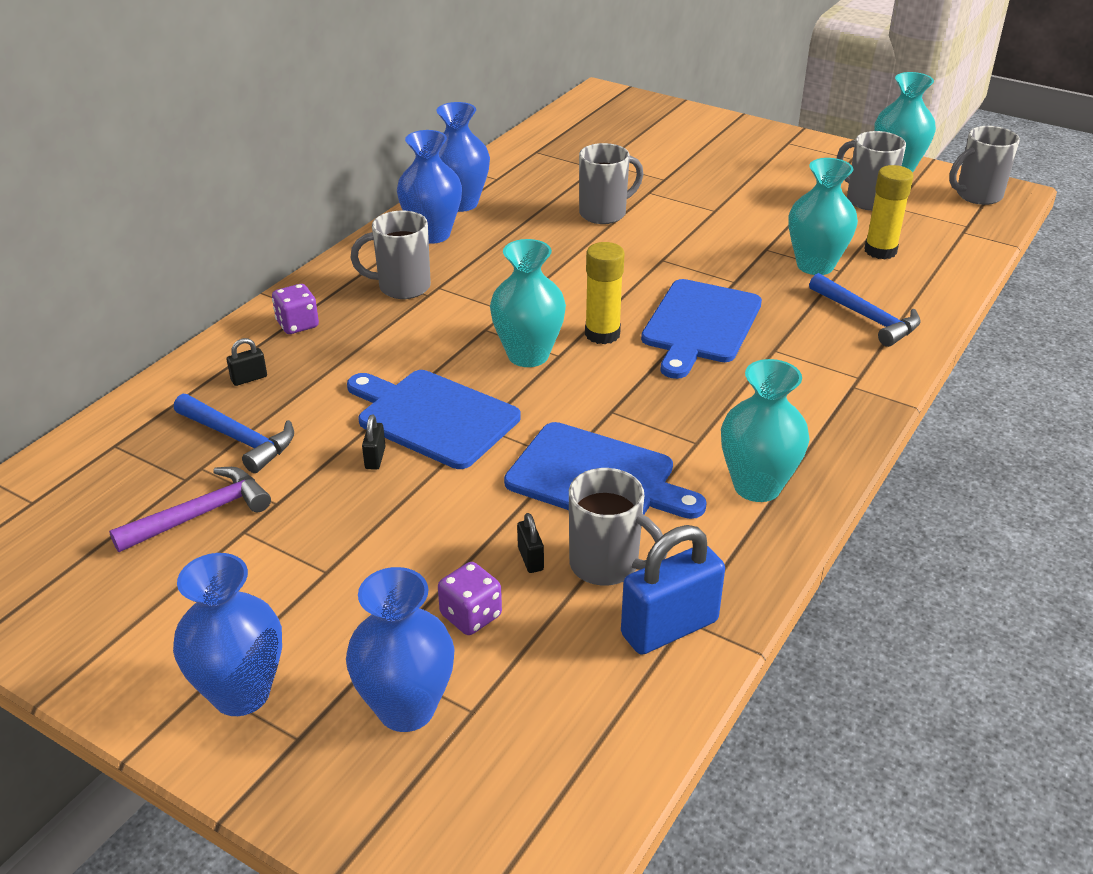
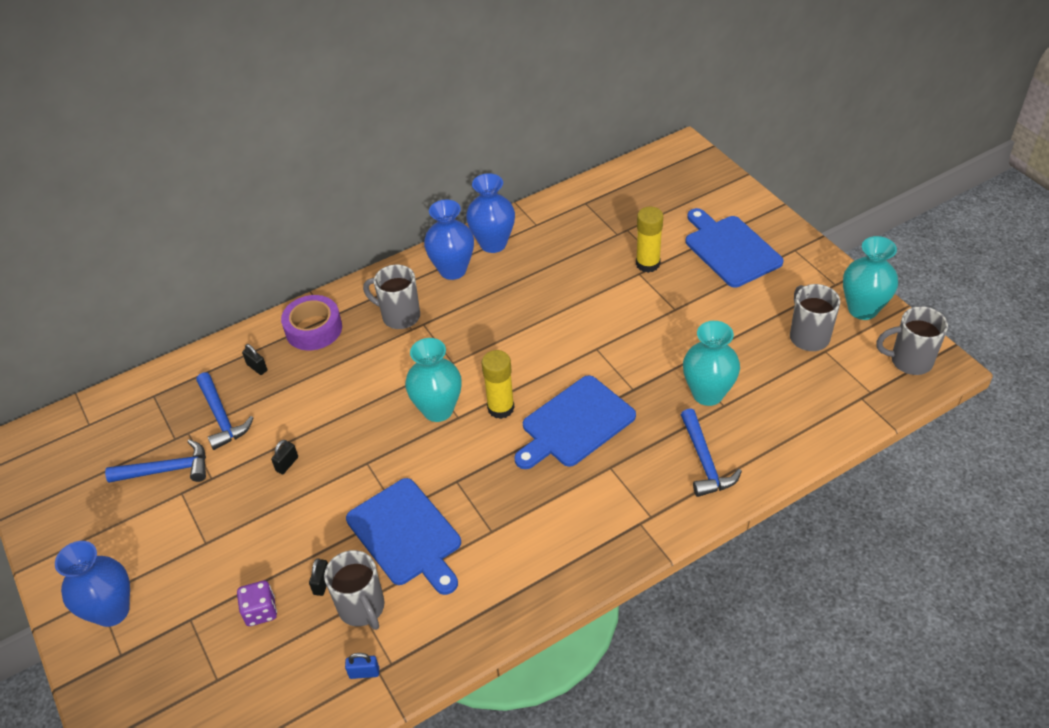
camera: 30 degrees right, 10 degrees up
(201, 514) = (167, 470): purple hammer -> blue hammer
(249, 378) = (257, 367): black padlock -> black padlock turned 45 degrees clockwise
(297, 324) = (313, 329): purple dice -> purple tape
(406, 708) = (185, 661): blue vase -> none
(433, 417) = (343, 442): blue cutting board -> blue cutting board (730, 249)
(604, 213) = (589, 286): grey mug -> none
(669, 628) = (364, 673): blue padlock -> blue padlock, size x0.45
(757, 486) = (502, 585): turquoise vase -> none
(880, 251) = (772, 396): yellow glue stick -> yellow glue stick (647, 264)

